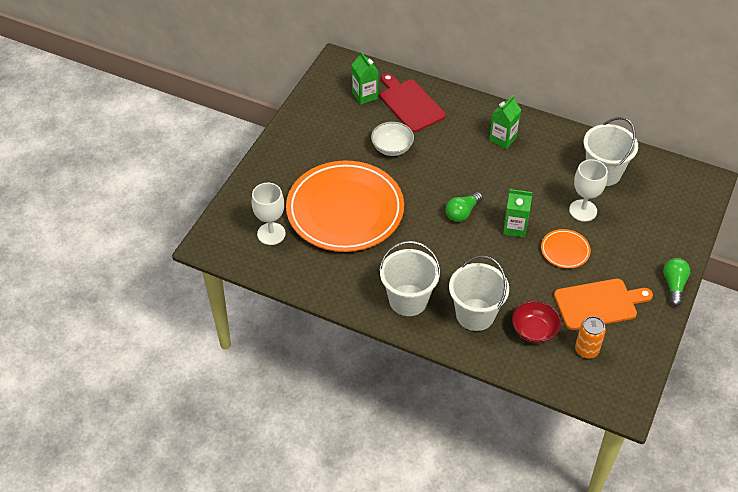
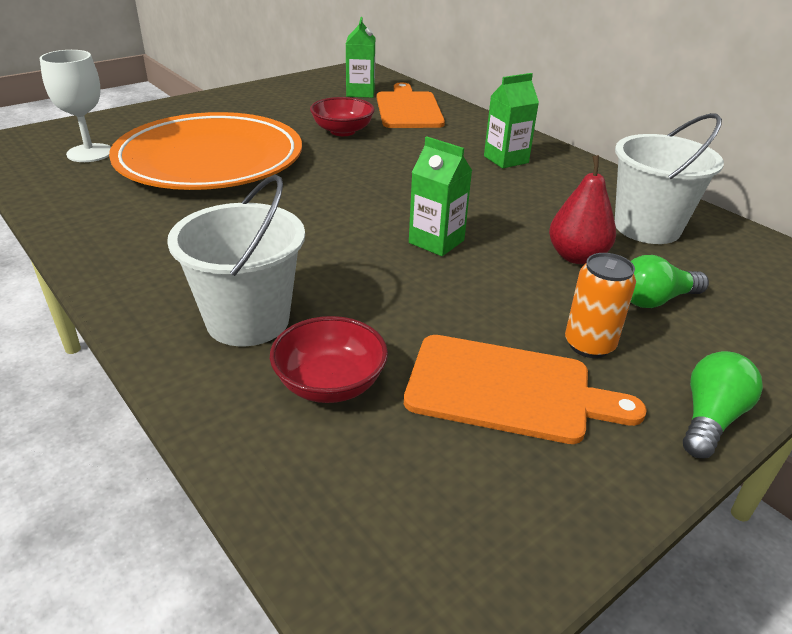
camera: 25 degrees right, 15 degrees down
(392, 148) = (342, 131): white bowl -> red bowl
(408, 300) = (164, 266): white bucket -> none
(410, 104) = (408, 109): red cutting board -> orange cutting board
(462, 213) = (369, 205): green light bulb -> green light bulb (655, 300)
(565, 250) = (501, 293): orange plate -> none
(583, 210) = (577, 256): white goblet -> red pear
(586, 350) = (412, 461): orange can -> orange can (589, 345)

